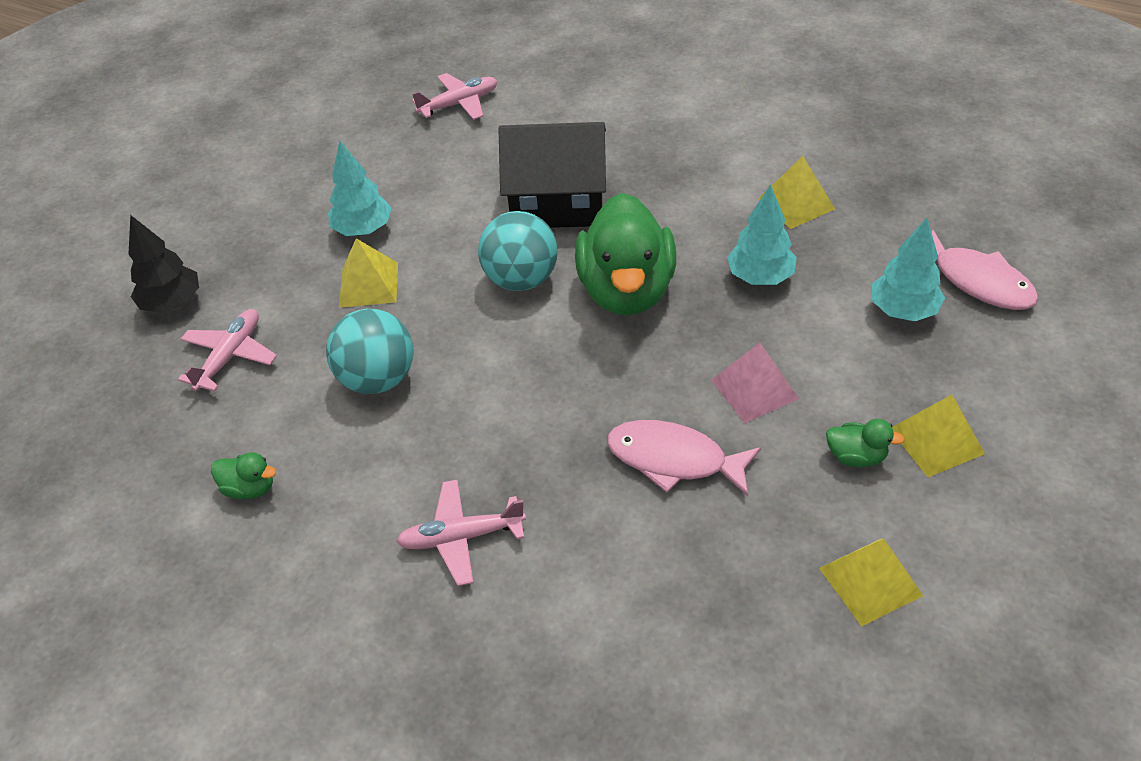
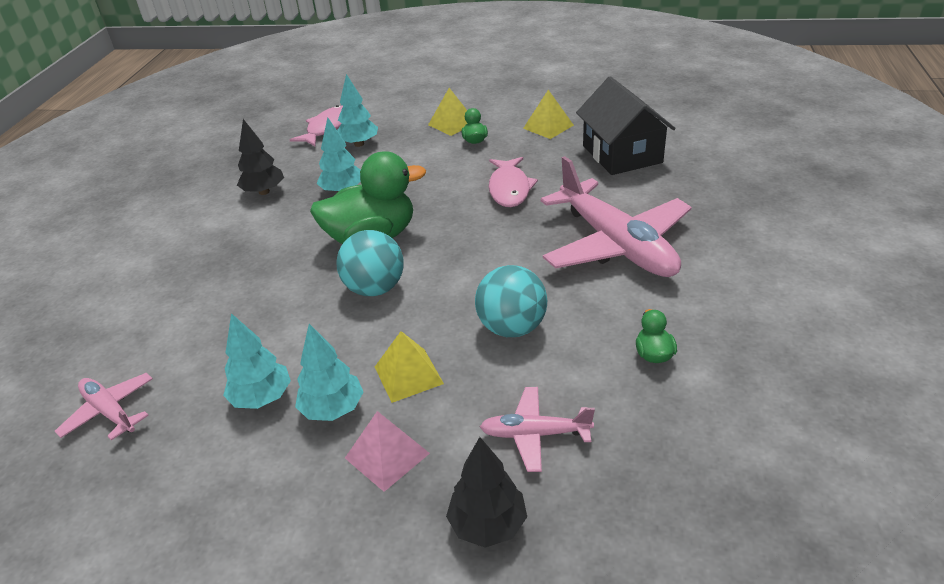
camera: 110 degrees left, 10 degrees down
(410, 188) = (262, 398): none -> turquoise tree
(461, 537) = (616, 245): pink plane -> pink plane, size x2.07
(557, 202) = (274, 297): black house -> black house (622, 154)
(754, 389) = (442, 175): pink pyramid -> pink pyramid (387, 455)
(796, 204) = (264, 192): yellow pyramid -> black tree

